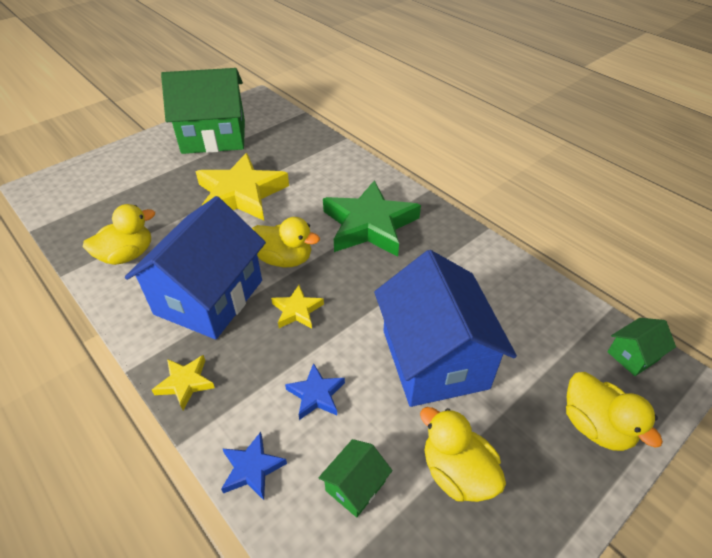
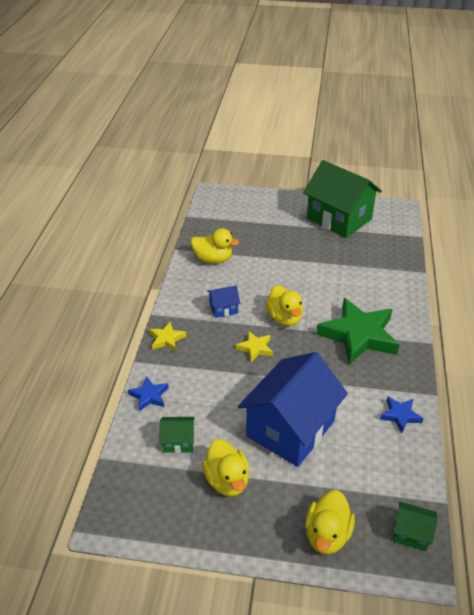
camera: 50 degrees right, 5 degrees down
(209, 297) = (223, 308): blue house -> blue house, size x0.42
(241, 194) = (309, 265): yellow star -> none
(316, 394) = (212, 392): blue star -> blue star (400, 415)
(457, 472) = (227, 480): yellow duck -> yellow duck turned 150 degrees clockwise

